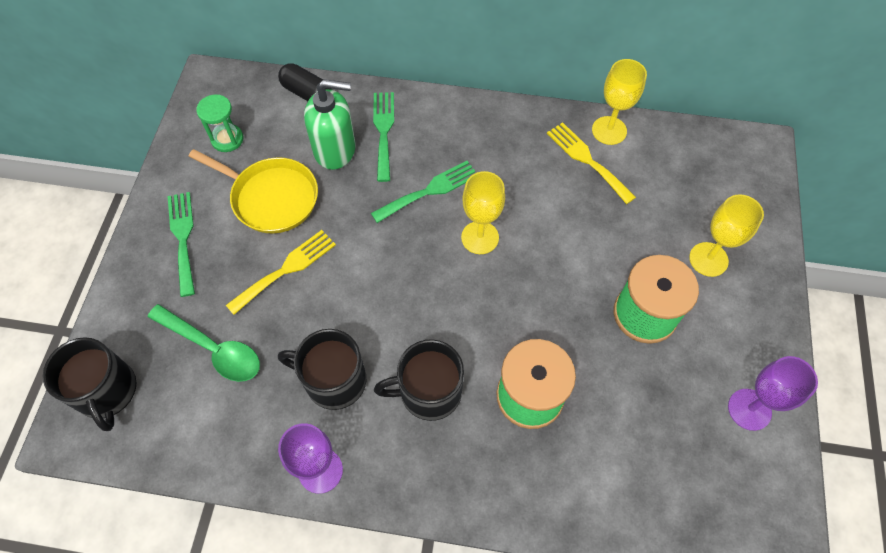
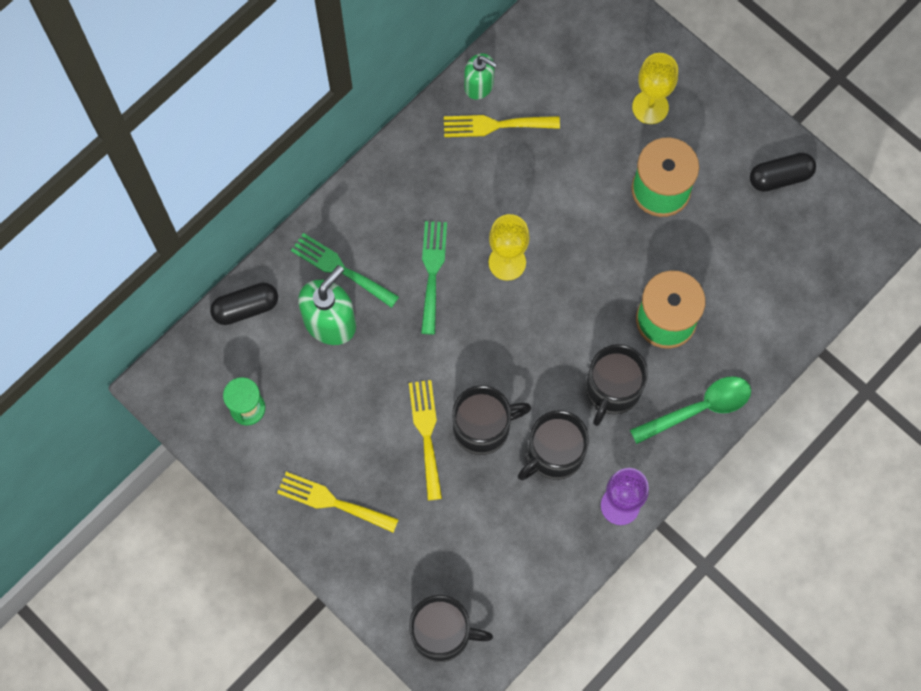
camera: 55 degrees left, 10 degrees up
(183, 238) = (332, 502): green fork -> yellow fork
(213, 348) = (461, 531): green spoon -> green spoon (699, 409)
(271, 198) = (343, 405): yellow pan -> none
(320, 308) = (483, 427): none -> black mug
(609, 130) = (479, 85): yellow goblet -> green soap dispenser
(749, 409) = (780, 177): purple goblet -> black capsule

